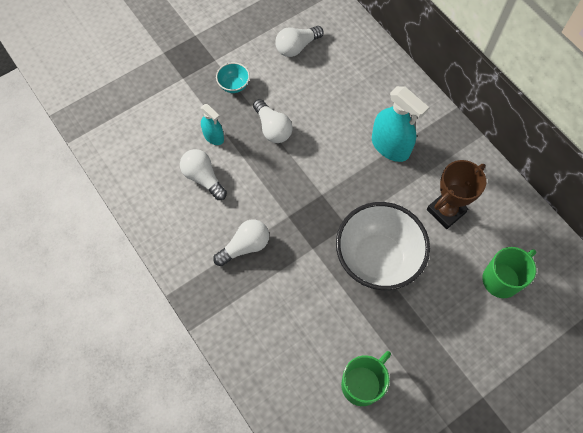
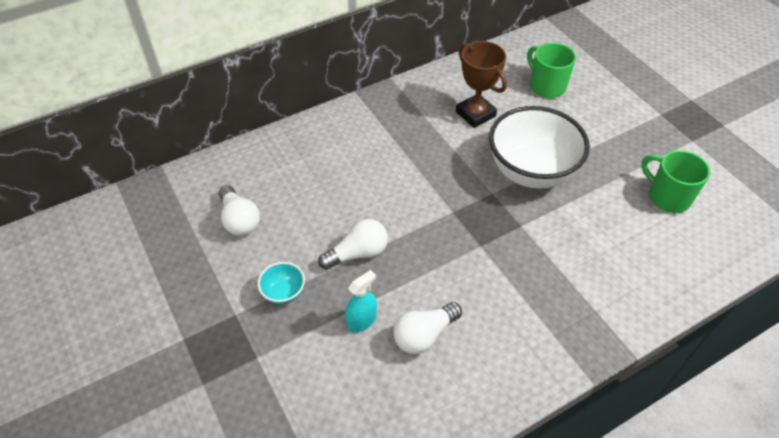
camera: 85 degrees left, 15 degrees down
(245, 246) = (521, 292): white light bulb -> none
(390, 146) = (396, 147): turquoise spray bottle -> none

